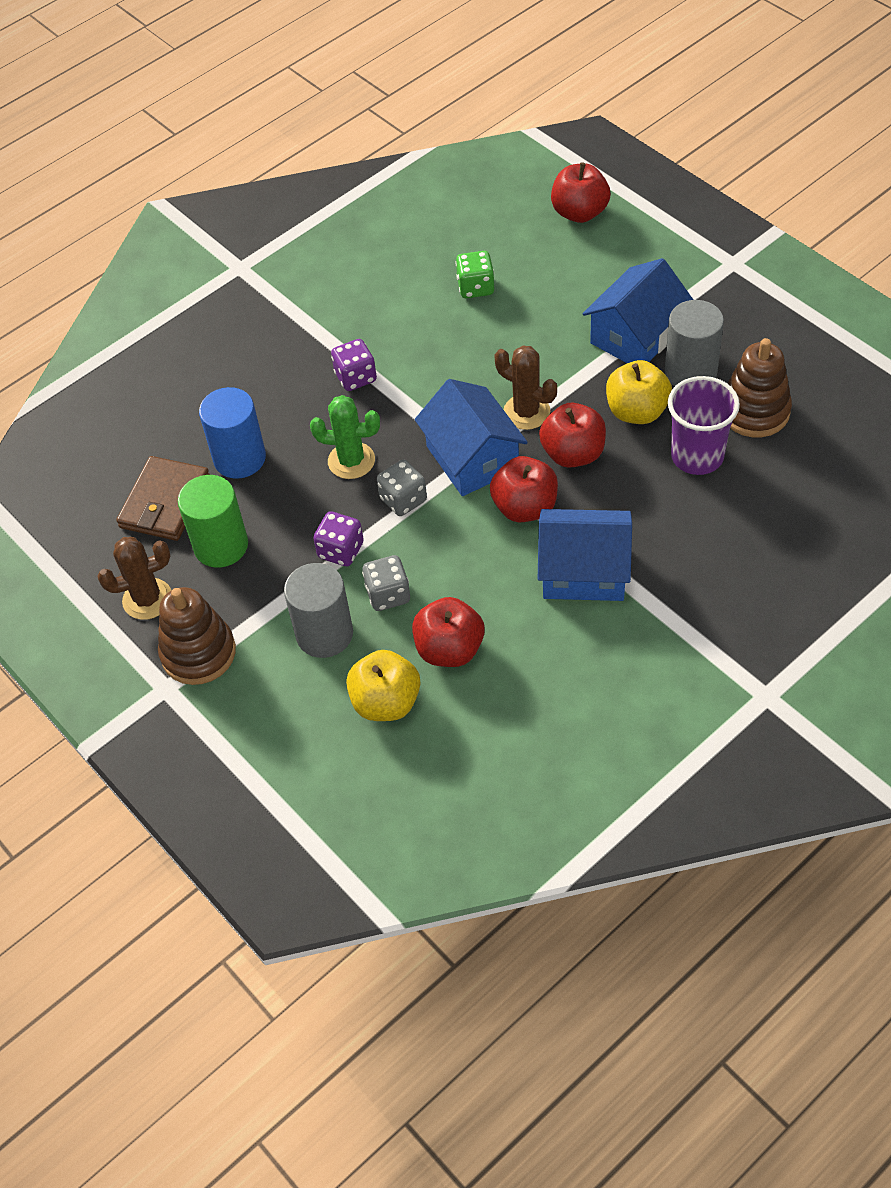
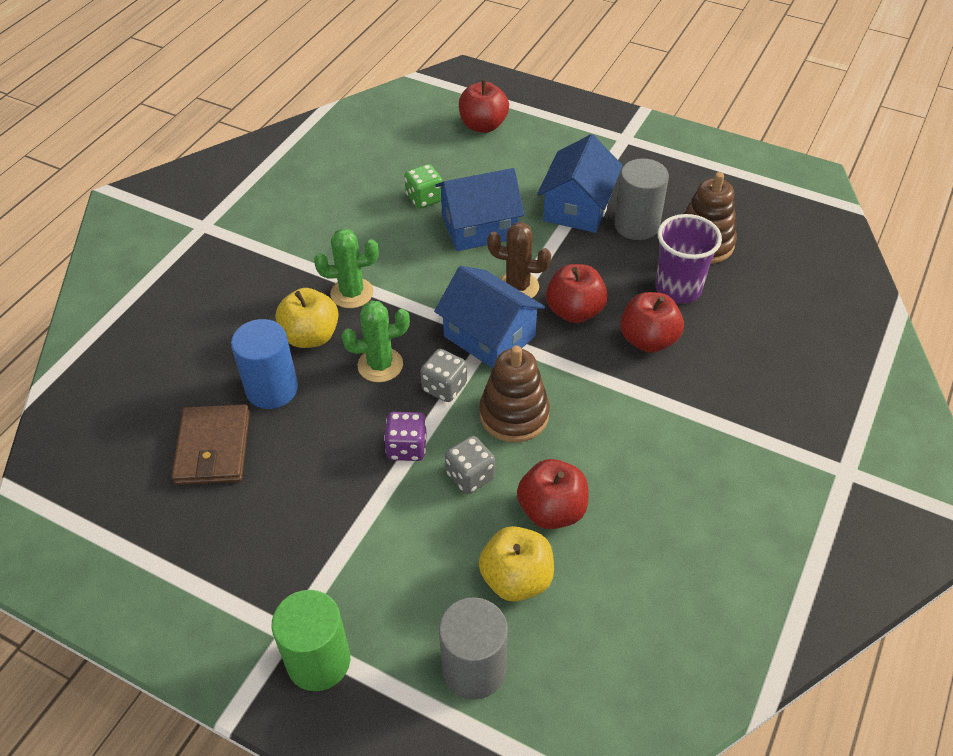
camera: 25 degrees left, 5 degrees down
(147, 599) = (232, 547): brown cactus -> none
(198, 653) = (307, 586): brown stacking toy -> brown stacking toy (514, 415)
(221, 546) = (287, 474): green cylinder -> green cylinder (318, 661)
(324, 634) = (426, 530): grey cylinder -> grey cylinder (474, 669)
(356, 377) = (352, 293): purple dice -> green cactus
(525, 507) = (556, 366): red apple -> red apple (648, 340)
(584, 571) = (635, 407): blue house -> blue house (479, 227)
(637, 411) = (610, 265): yellow apple -> yellow apple (311, 336)

